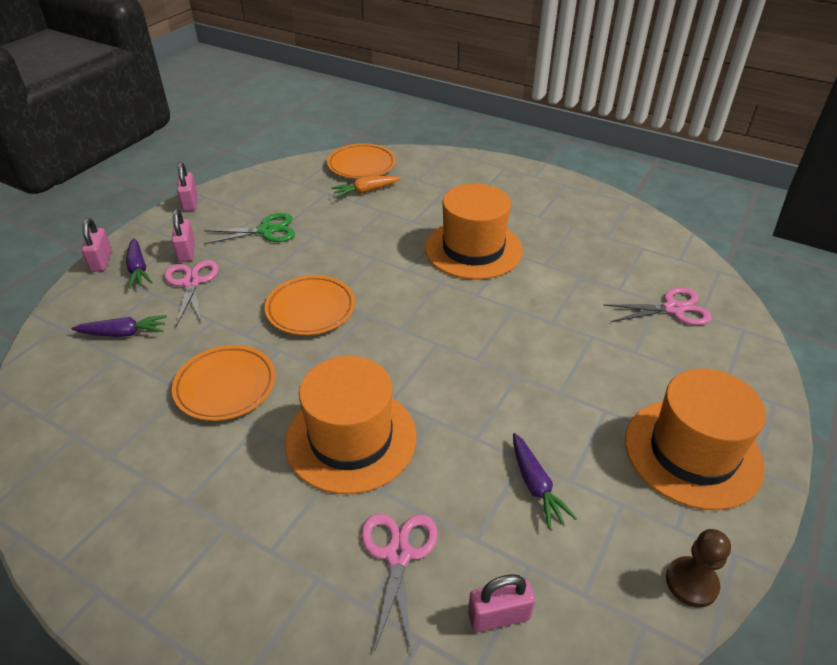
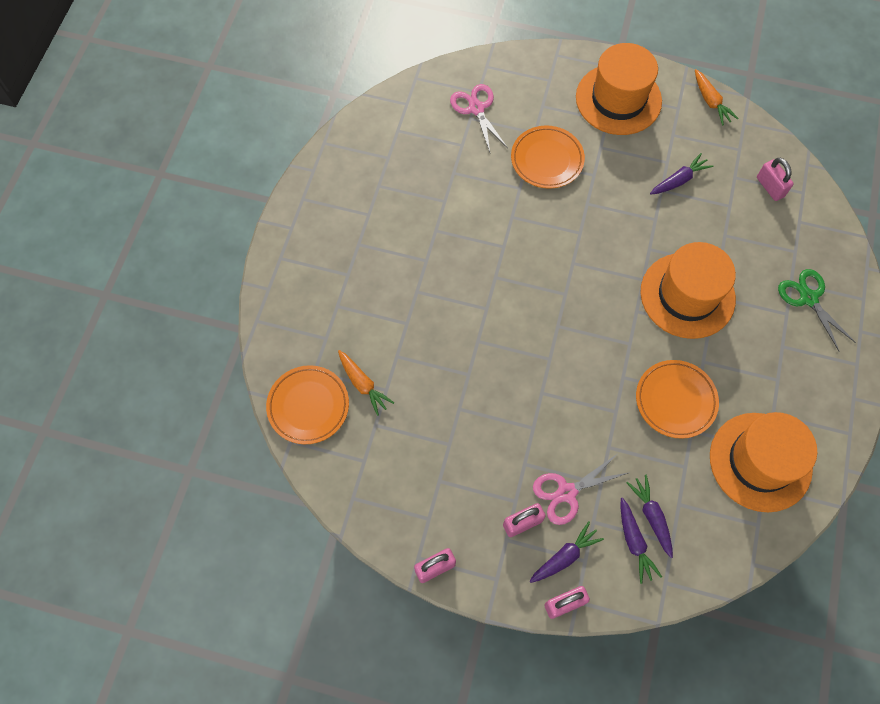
camera: 105 degrees left, 25 degrees up
(111, 315) = (634, 542): none -> purple carrot
(266, 230) = (464, 459): green scissors -> green scissors (808, 298)
(311, 309) = (566, 371): orange plate -> orange plate (547, 160)
(398, 554) = (758, 244): pink scissors -> none
(473, 249) = (439, 260): orange hat -> orange hat (760, 461)
(691, 583) = (710, 101): brown pawn -> orange carrot

